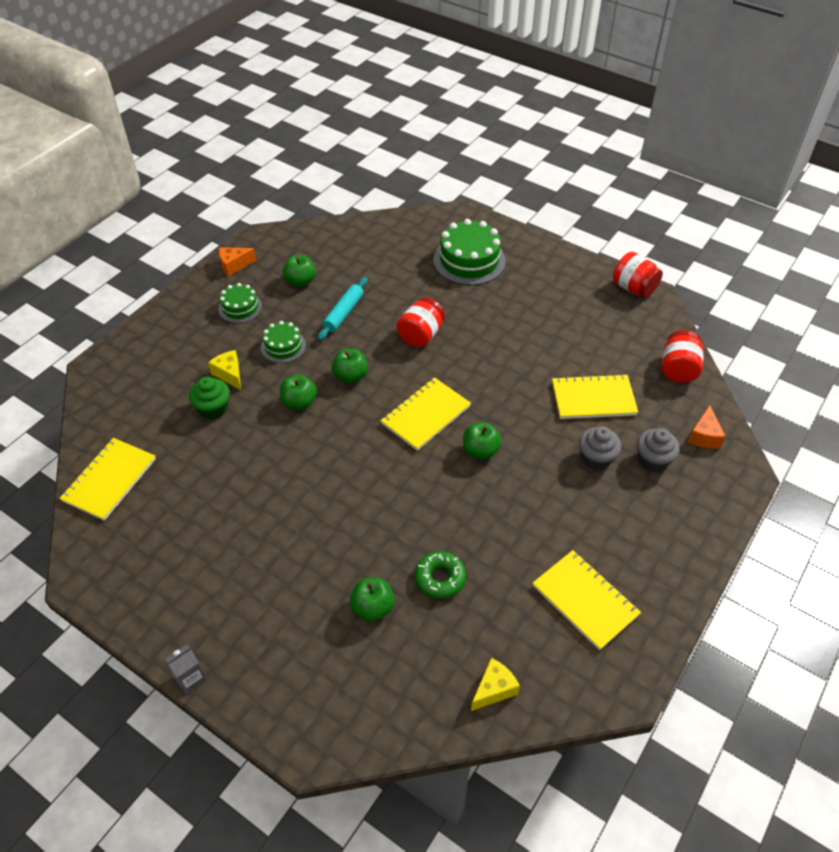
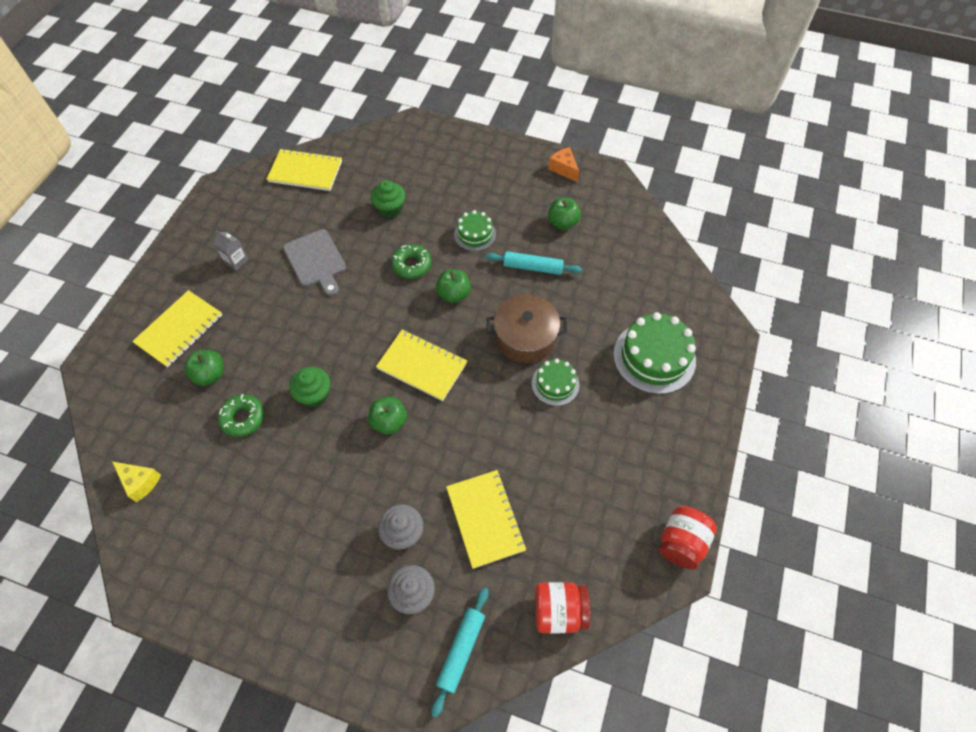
camera: 75 degrees right, 10 degrees up
(190, 678) = (144, 276): grey carton -> grey carton (236, 261)
(229, 374) = (430, 207): yellow cheese -> none
(240, 307) = (512, 190): green cake -> green cake (555, 384)
(254, 486) = (316, 261): none -> grey cutting board
(299, 403) = (412, 265): green apple -> green donut
(421, 335) = (525, 338): red jar -> brown pot
(431, 509) = (314, 395): none -> green cupcake
(585, 600) = (232, 545): yellow notebook -> yellow notebook (179, 330)
(704, 436) = (461, 650): orange cheese -> turquoise rolling pin

